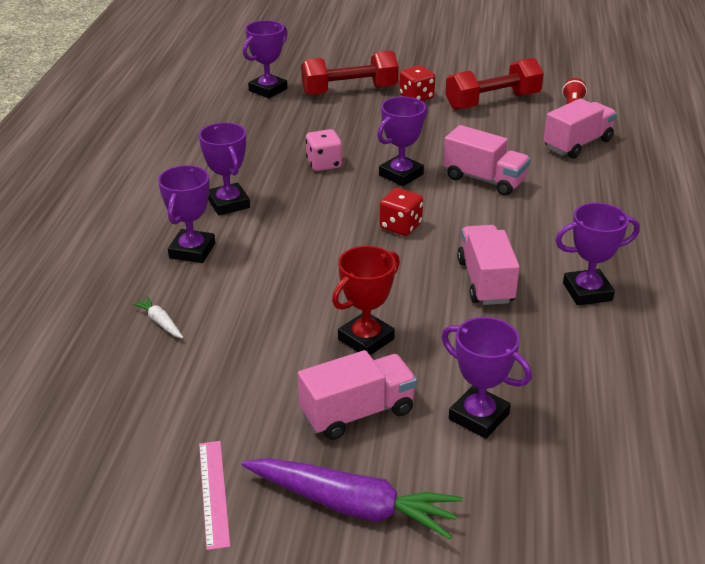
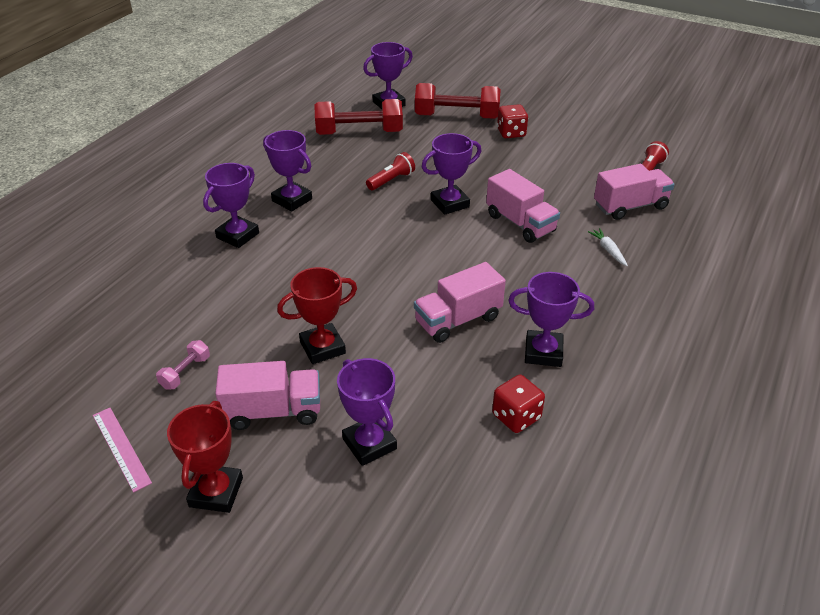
camera: 20 degrees right, 5 degrees up
(160, 322) = (175, 291): white carrot -> white carrot (608, 250)
(214, 493) = (121, 448): pink ruler -> pink ruler turned 45 degrees counterclockwise
(228, 203) = (292, 200): purple trophy -> purple trophy turned 45 degrees counterclockwise
(232, 399) = (185, 372): none -> pink dumbbell
(324, 164) = (391, 180): pink dice -> red flashlight
(352, 505) = (216, 492): purple carrot -> red trophy
(400, 226) = (418, 251): red dice -> red dice (516, 417)
(485, 281) = (458, 320): pink truck -> pink truck turned 135 degrees counterclockwise
(492, 102) = (577, 150): red dumbbell -> red dumbbell (359, 133)

